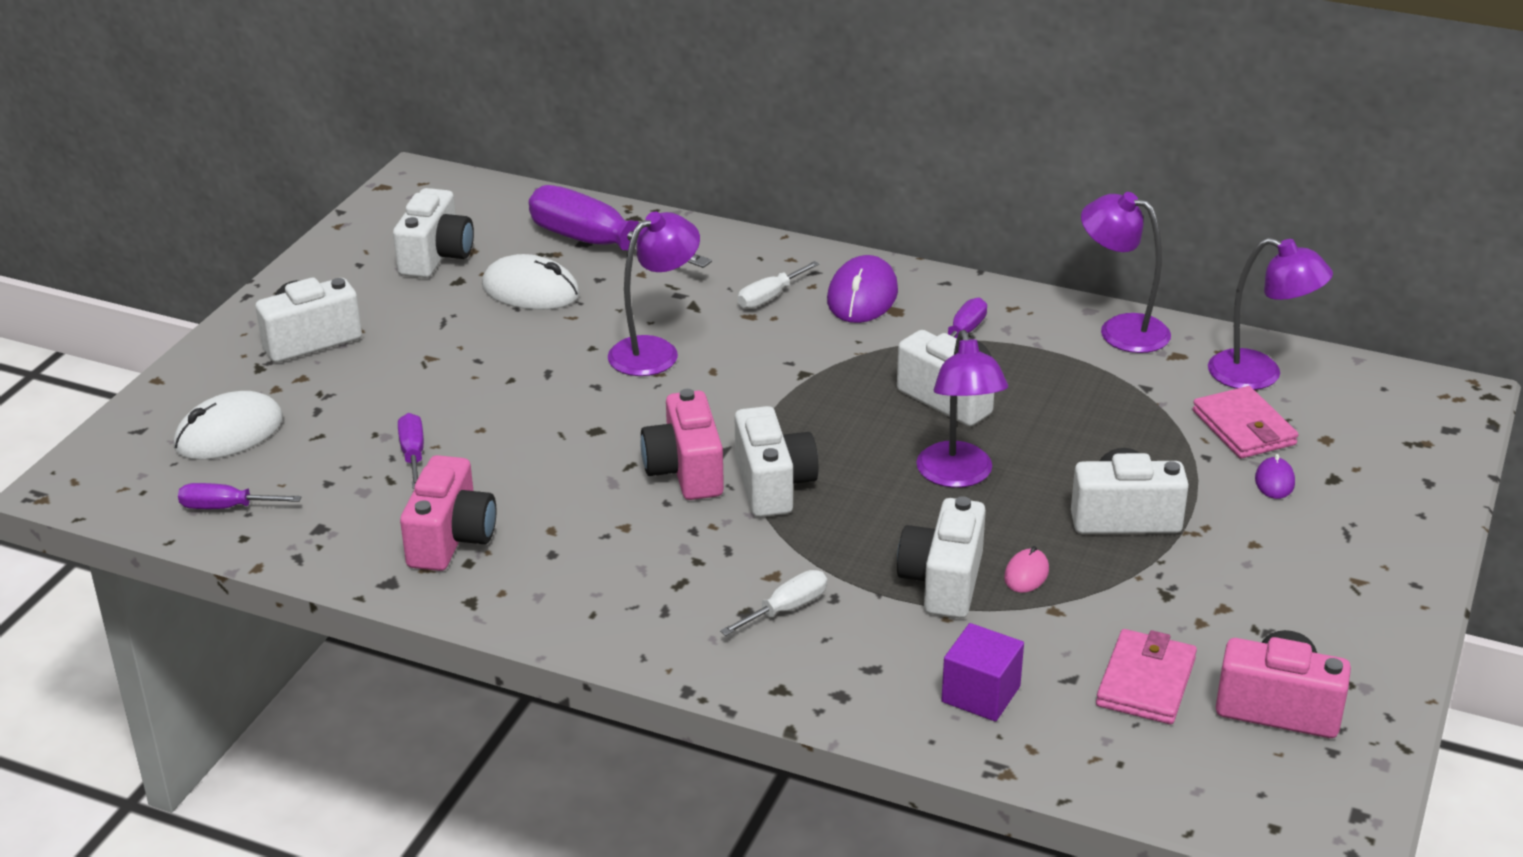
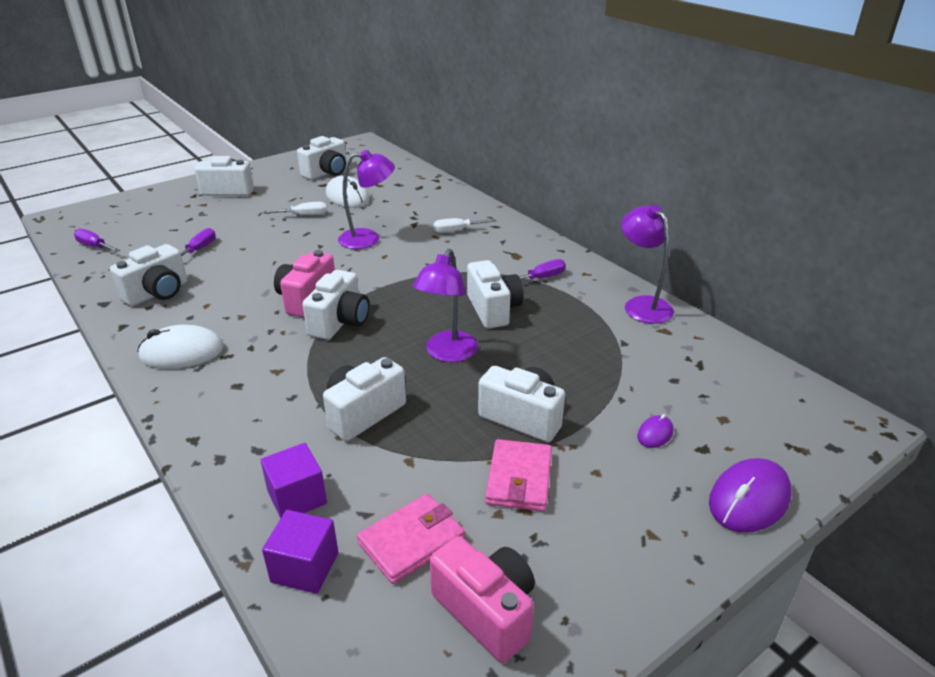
camera: 30 degrees right, 0 degrees up
(229, 433) = (143, 217): white mouse -> white mouse (182, 352)
(451, 539) = (157, 293): pink camera -> white camera
(598, 245) = (404, 186): purple screwdriver -> none
(786, 609) = (258, 393): white screwdriver -> white screwdriver (304, 215)
(862, 296) = (506, 244): purple mouse -> purple mouse (749, 499)
(1026, 574) = (418, 429): pink mouse -> none
(1070, 749) = (305, 567): none -> purple cube
(1244, 428) = (667, 390): pink wallet -> pink wallet (519, 478)
(1259, 375) = (712, 360): purple lamp -> none

